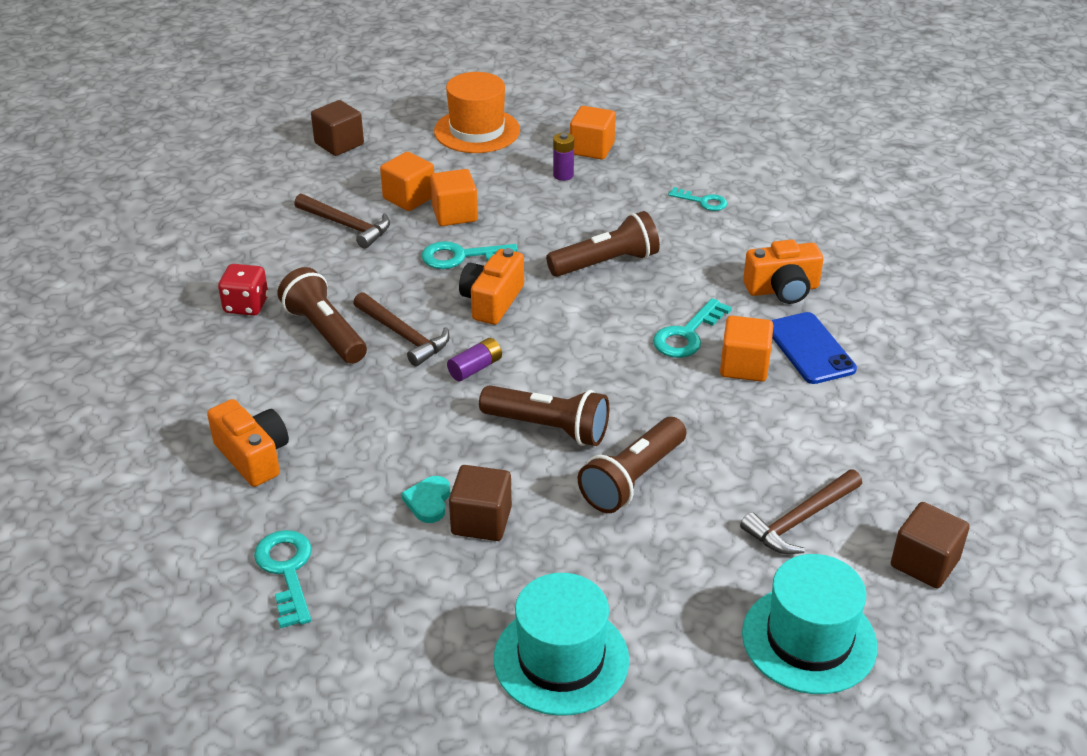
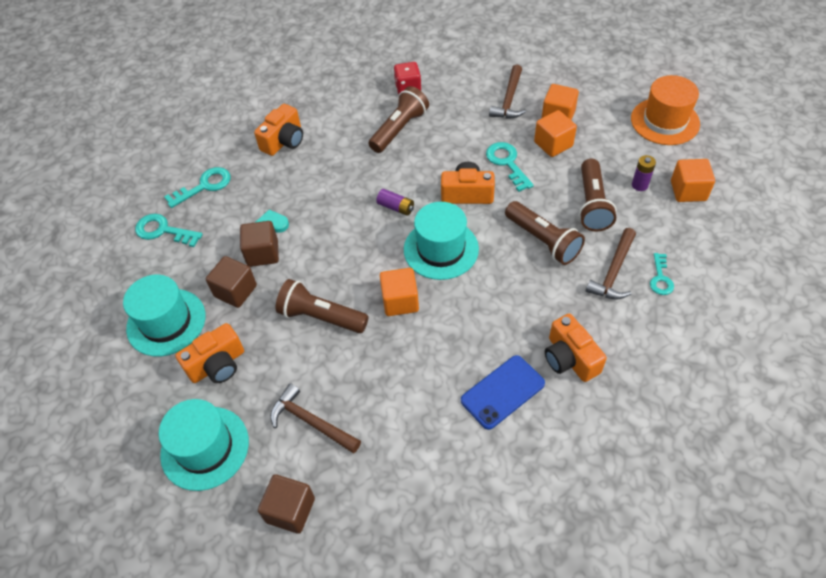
camera: 75 degrees right, 15 degrees up
(339, 144) = (598, 63): brown cube -> brown cube (235, 291)
(403, 336) = (412, 164): brown hammer -> brown hammer (613, 272)
(548, 428) = (353, 260): brown flashlight -> brown flashlight (592, 204)
(573, 345) = (441, 249): none -> turquoise hat
(670, 605) = (217, 365): none -> orange camera
(687, 335) = (482, 310): turquoise key -> turquoise key (163, 231)
(744, 366) = (462, 353): orange cube -> orange cube (400, 301)

